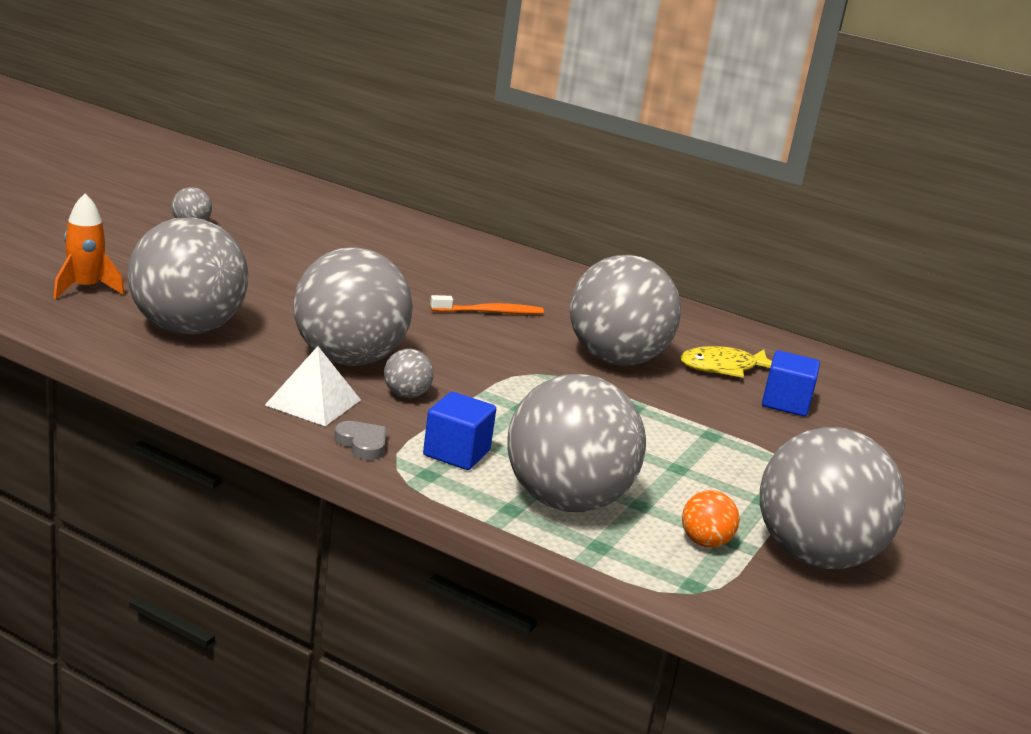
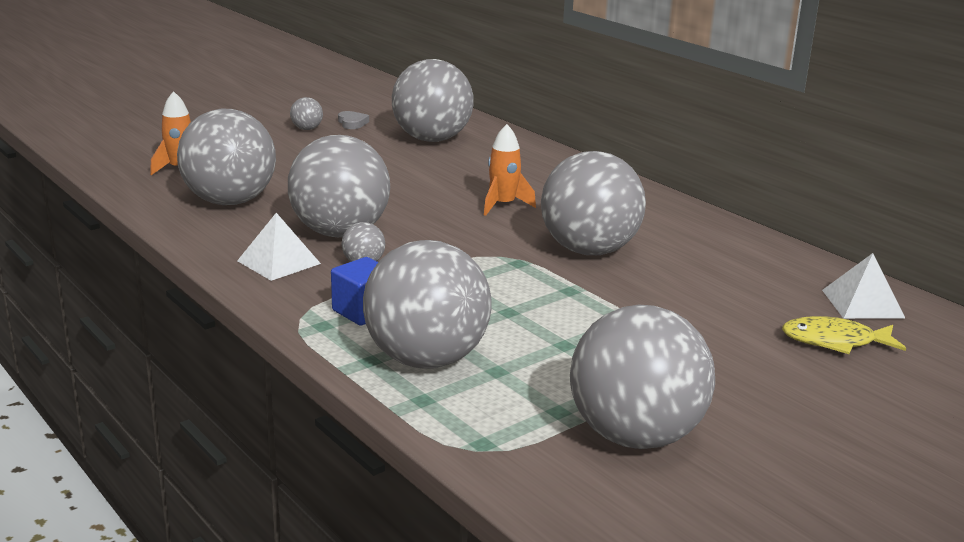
camera: 25 degrees right, 0 degrees up
(346, 233) = (432, 139): none -> grey ball
(362, 444) = (289, 297): grey heart -> grey heart (352, 123)
(489, 312) = (503, 205): orange toothbrush -> orange rocket
(705, 542) = (530, 409): orange ball -> none
(723, 368) = (695, 265): yellow fish -> yellow fish (834, 341)
(785, 403) = (734, 301): blue cube -> none
(890, 395) = (862, 304): none -> white pyramid

